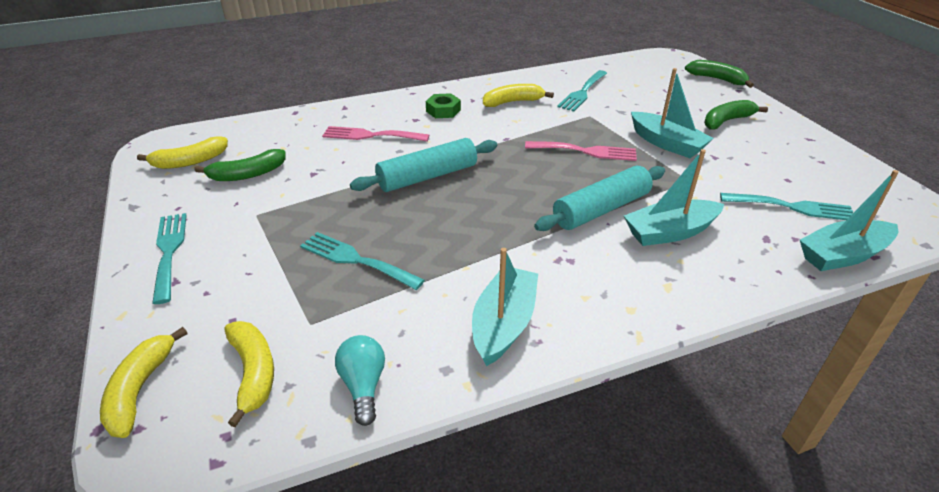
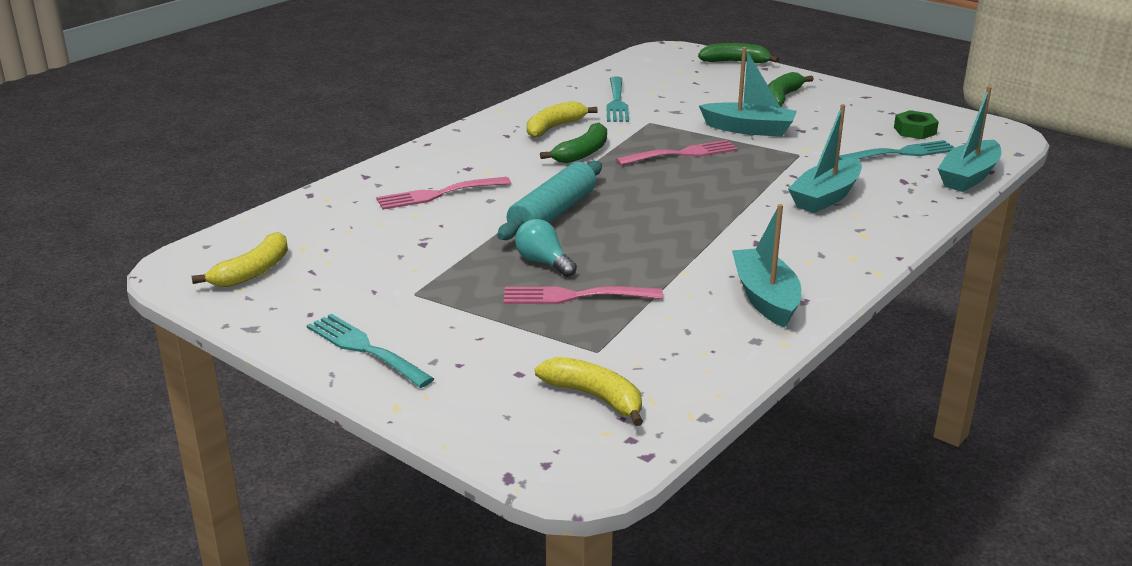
camera: 30 degrees left, 10 degrees down
(140, 389) = (506, 443): yellow banana -> none
(247, 174) = (346, 264): green banana -> green banana (582, 153)
(356, 260) = (574, 296): turquoise fork -> pink fork
(363, 386) = (703, 372): turquoise light bulb -> turquoise light bulb (544, 262)
(443, 110) = (488, 152): green nut -> green nut (915, 131)
(601, 209) = (750, 196): turquoise rolling pin -> none

